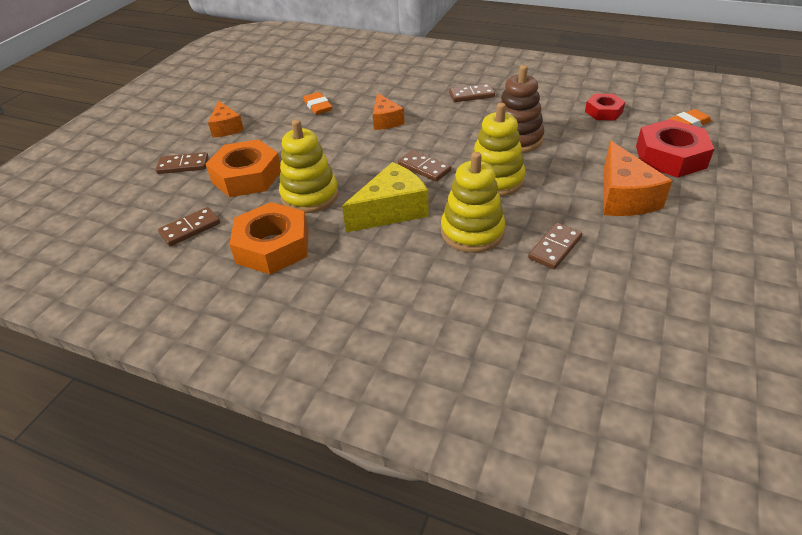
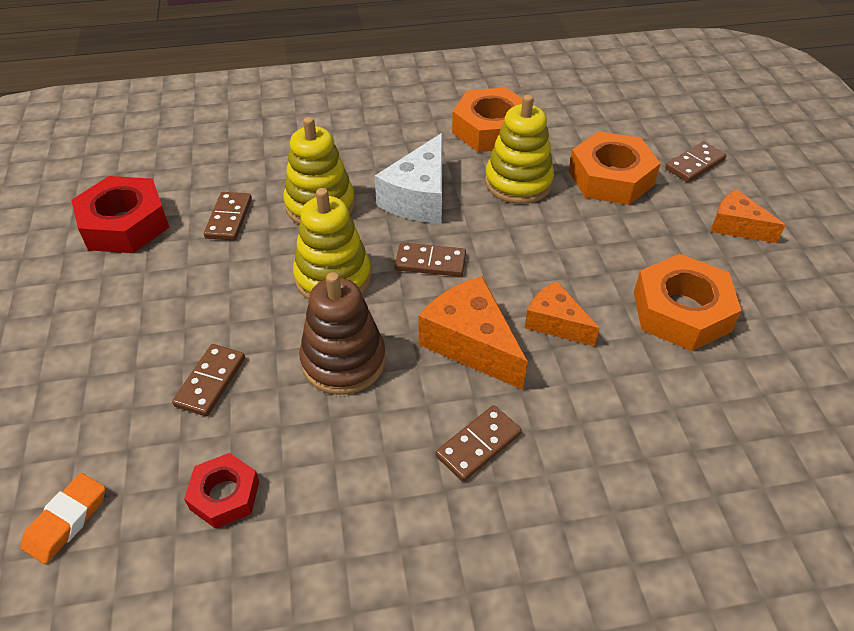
camera: 145 degrees right, 5 degrees up
(190, 228) = (582, 117): brown domino -> brown domino (211, 382)
(318, 106) = (681, 311): orange eraser -> orange nut
(391, 210) = (419, 197): yellow cheese -> white cheese
(623, 197) = (165, 311): orange cheese -> orange cheese (471, 343)
(670, 157) = (102, 414): red nut -> red nut (125, 224)

